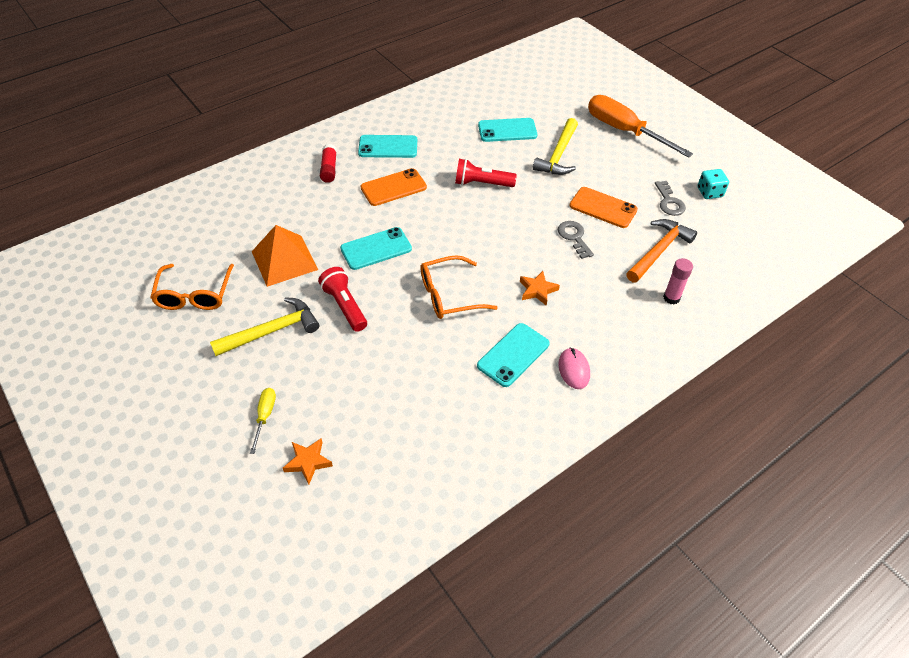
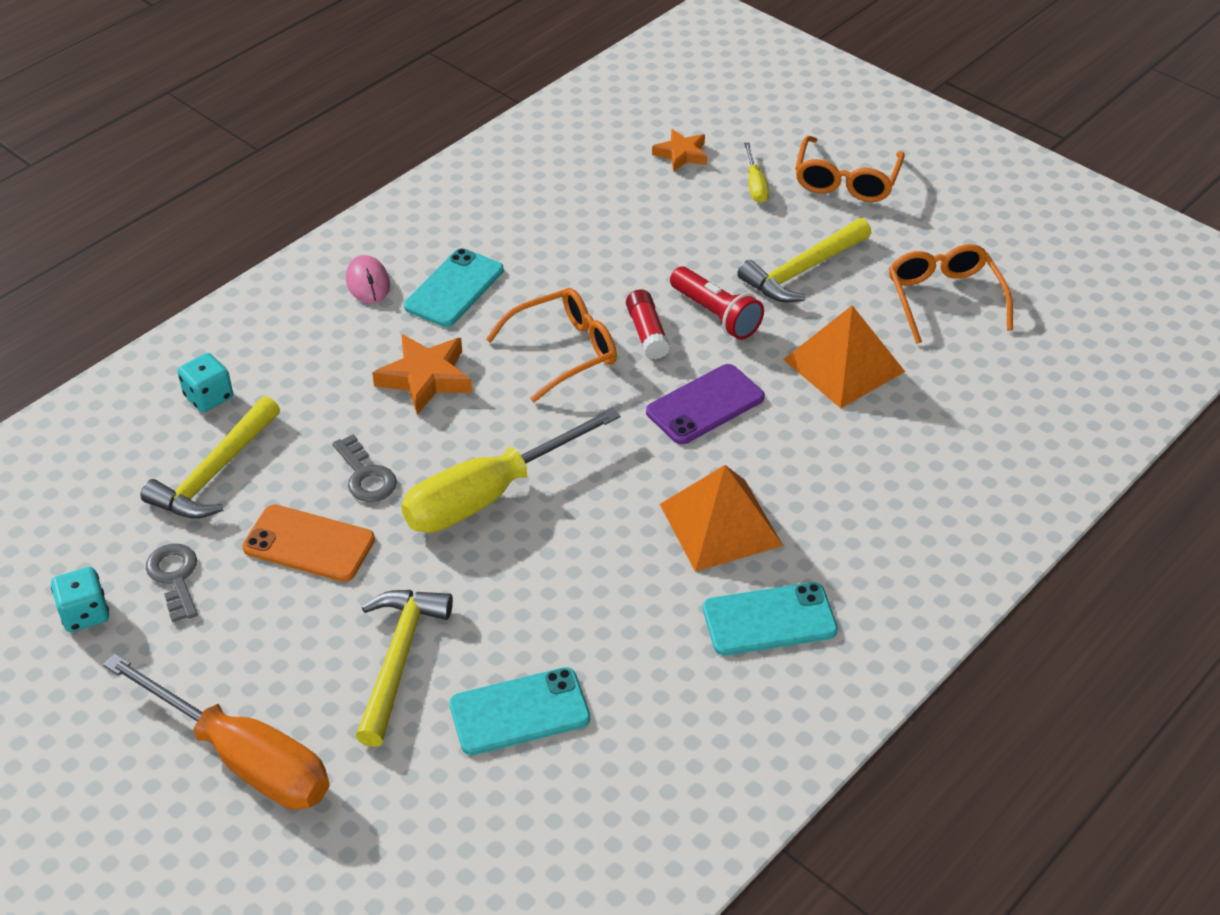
camera: 170 degrees right, 5 degrees down
(193, 408) = (846, 181): none -> orange glasses
(329, 169) = (863, 546): red glue stick -> red glue stick (647, 333)
(376, 249) = (705, 405): turquoise phone -> purple phone
(393, 187) = (720, 524): orange phone -> orange pyramid
(482, 183) = (551, 560): red flashlight -> none
(508, 218) = (489, 495): none -> yellow screwdriver
(537, 290) = (425, 378): orange star -> orange star, size x1.52
(659, 251) = (215, 473): orange hammer -> yellow hammer
(671, 298) = (209, 397): pink glue stick -> turquoise dice

